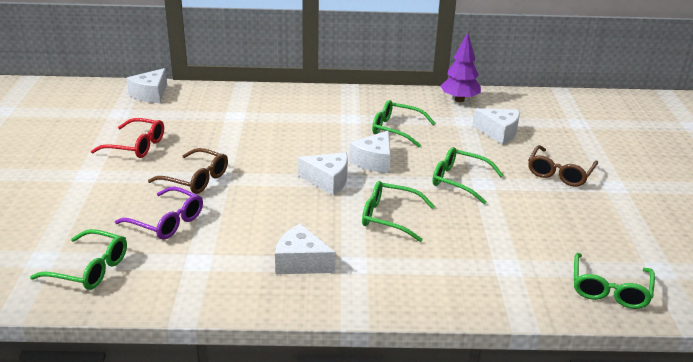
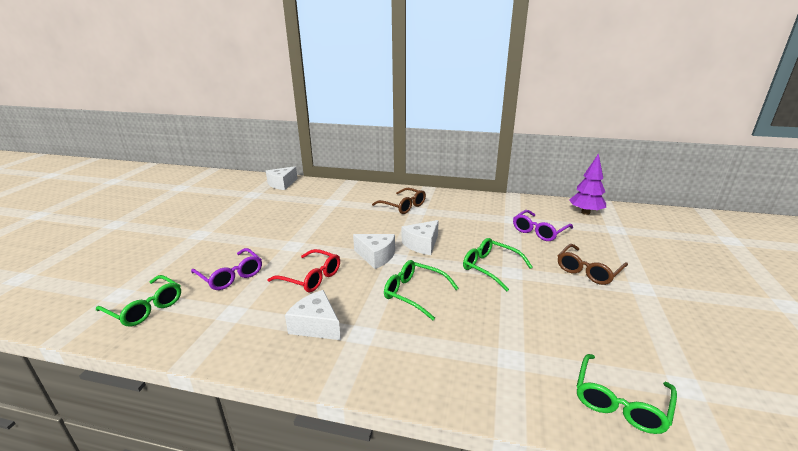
camera: 15 degrees right, 5 degrees down
(136, 146) = (248, 217): red glasses -> red glasses (311, 277)
(195, 179) = (274, 245): brown glasses -> brown glasses (403, 206)
(396, 129) = (452, 221): green glasses -> none
(459, 100) = (513, 203): purple tree -> purple tree (585, 212)
(499, 133) = (539, 231): white cheese -> purple glasses

